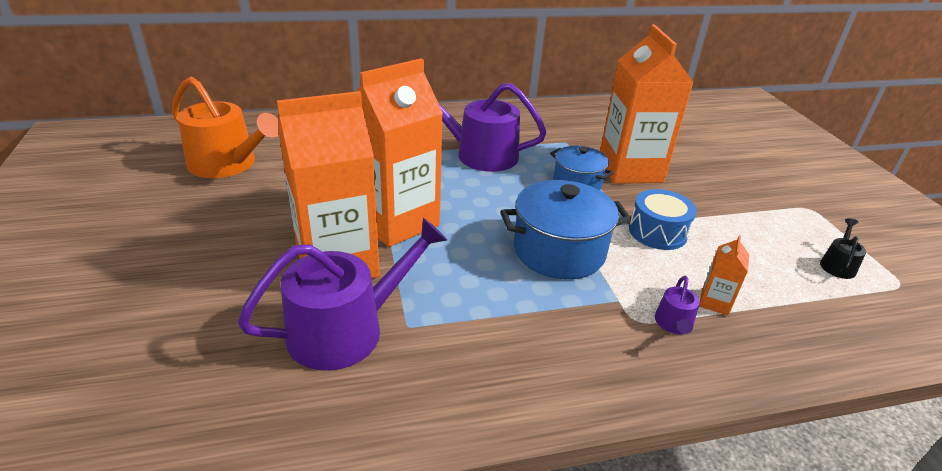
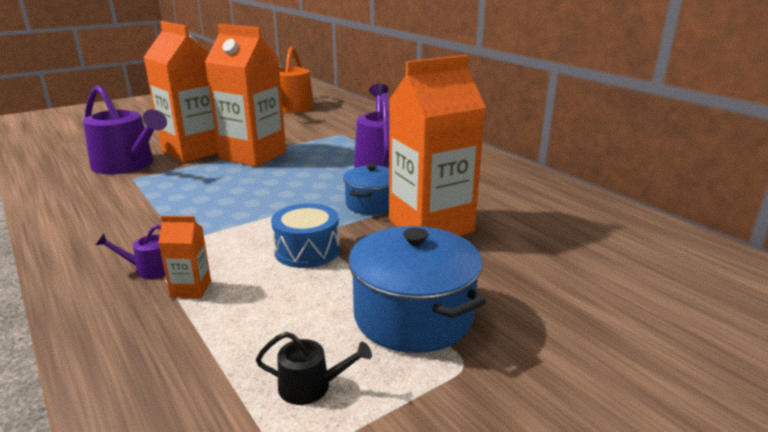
camera: 70 degrees right, 10 degrees down
(559, 251) = (244, 210): blue pot -> blue pot (413, 316)

